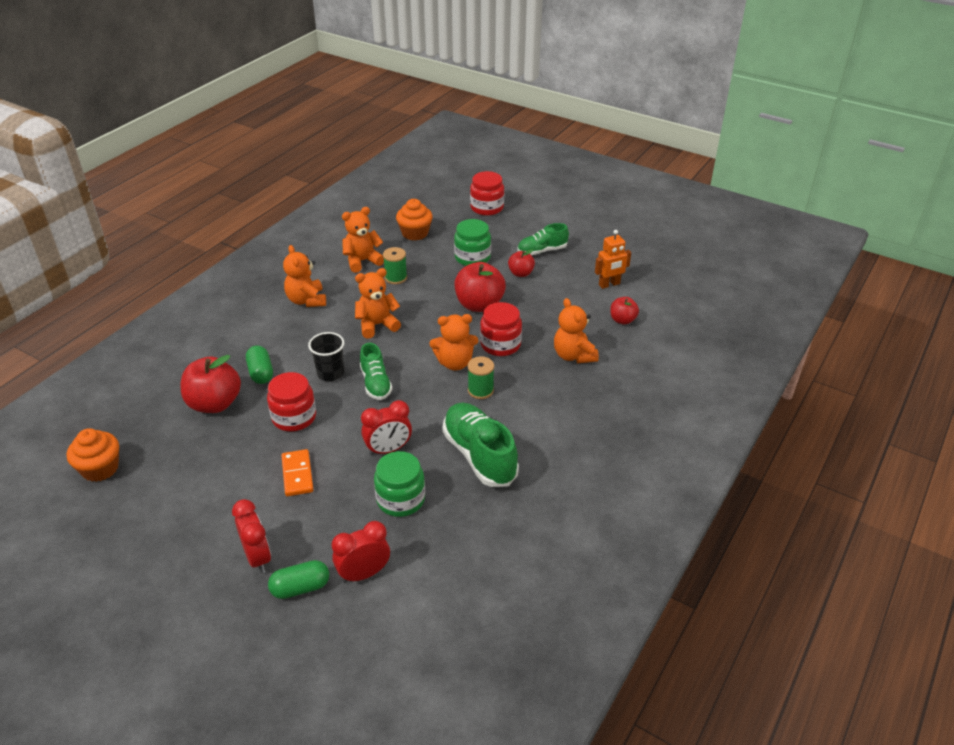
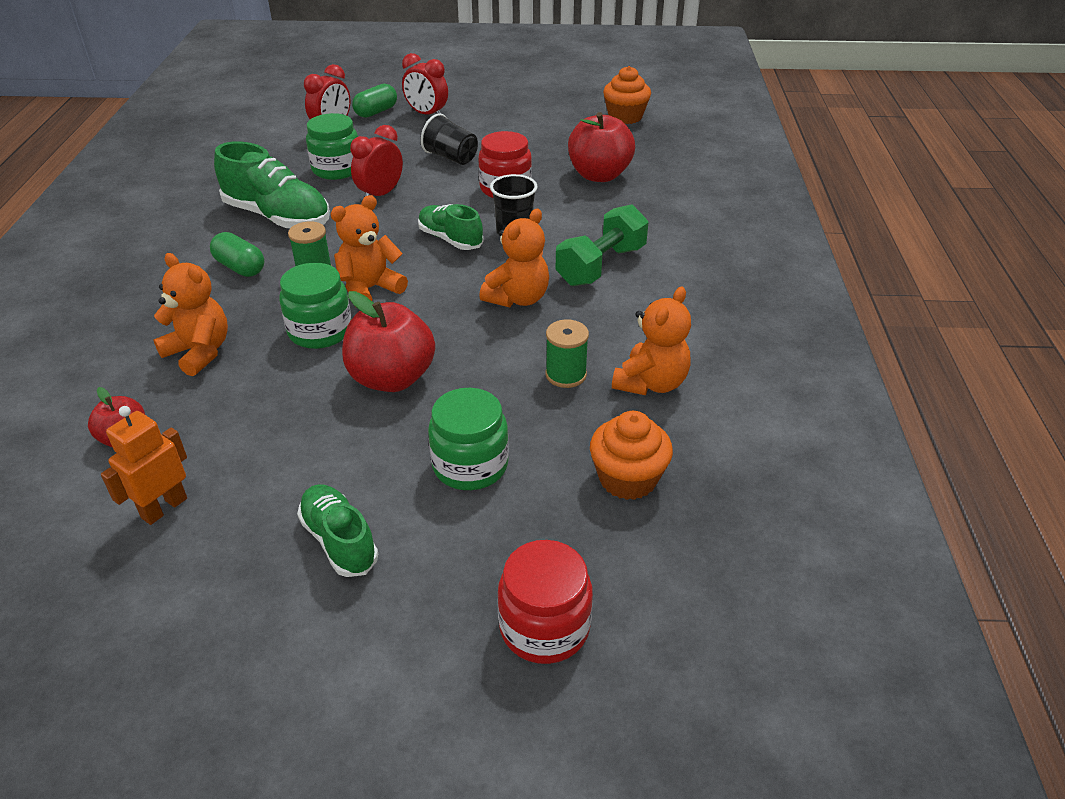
camera: 150 degrees right, 0 degrees up
(261, 373) = (591, 209): green capsule -> green capsule (240, 267)
(297, 474) = (451, 157): orange domino -> black cup
(306, 300) = (651, 296): orange teddy bear -> none
(308, 328) = (601, 266): none -> green dumbbell
(500, 344) = (320, 331): red jar -> green jar
(521, 273) = (355, 466): red apple -> none
(542, 251) = (339, 541): green shoe -> green shoe turned 75 degrees counterclockwise

